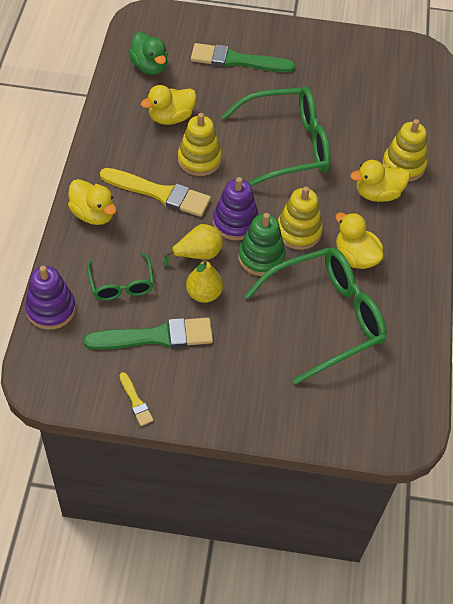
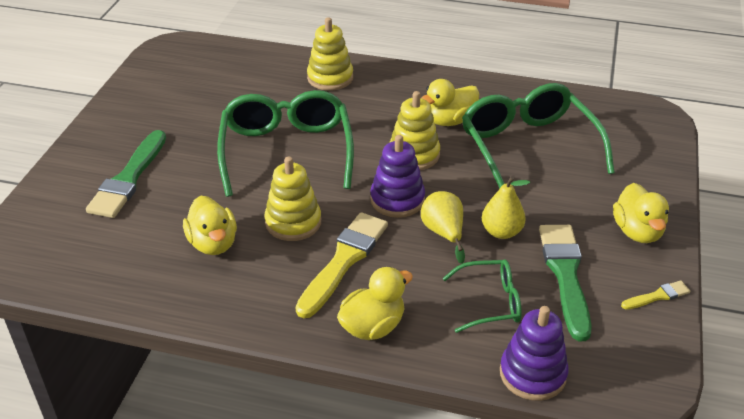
camera: 80 degrees left, 15 degrees down
(149, 67) = (108, 259): green duck -> none
(261, 257) = (449, 184): green stacking toy -> none
(377, 194) = (366, 98): yellow duck -> yellow duck (637, 232)

